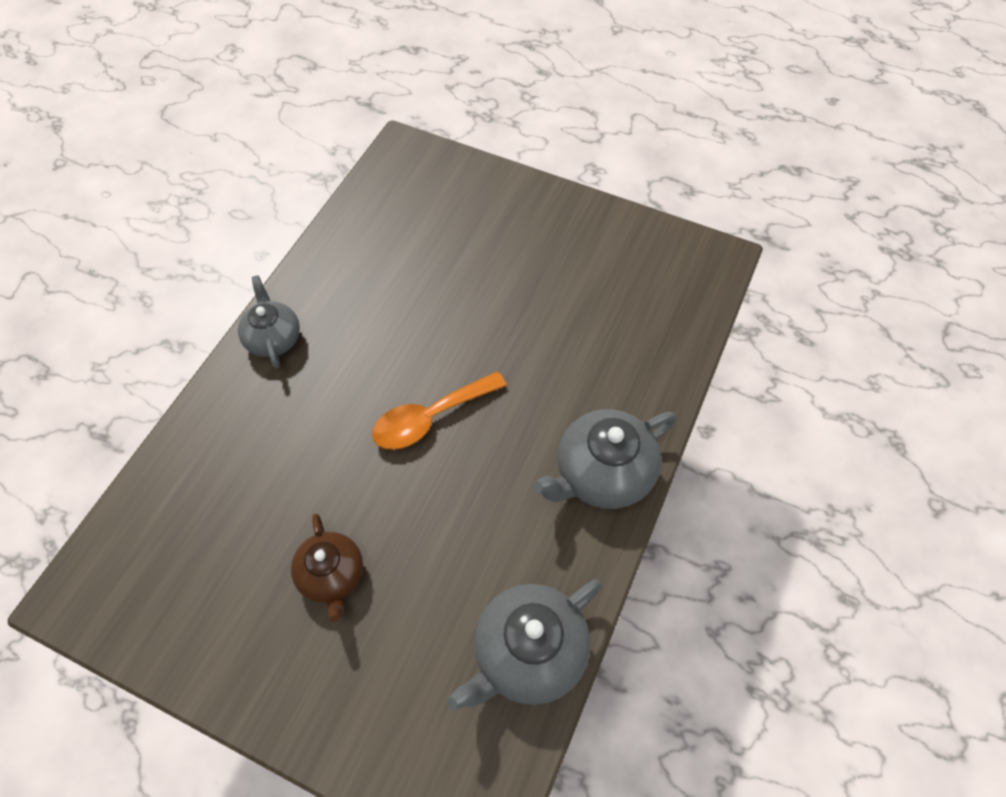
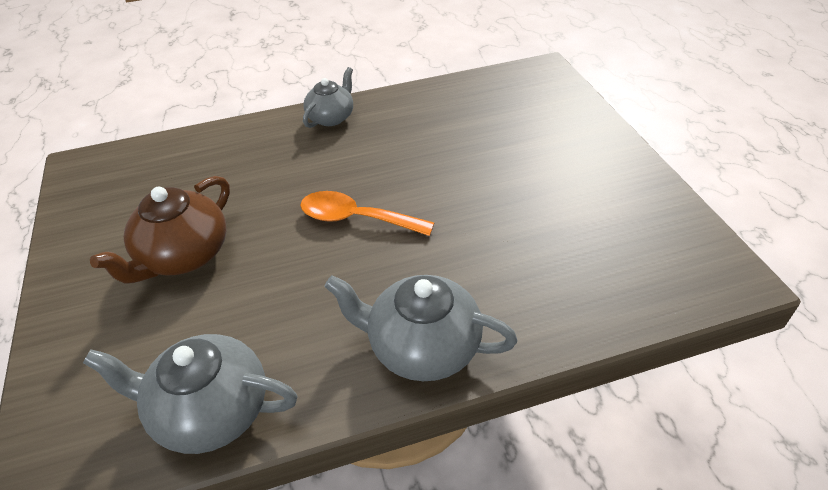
camera: 50 degrees right, 15 degrees down
(332, 576) = (183, 256): brown teapot -> brown teapot, size x1.53

